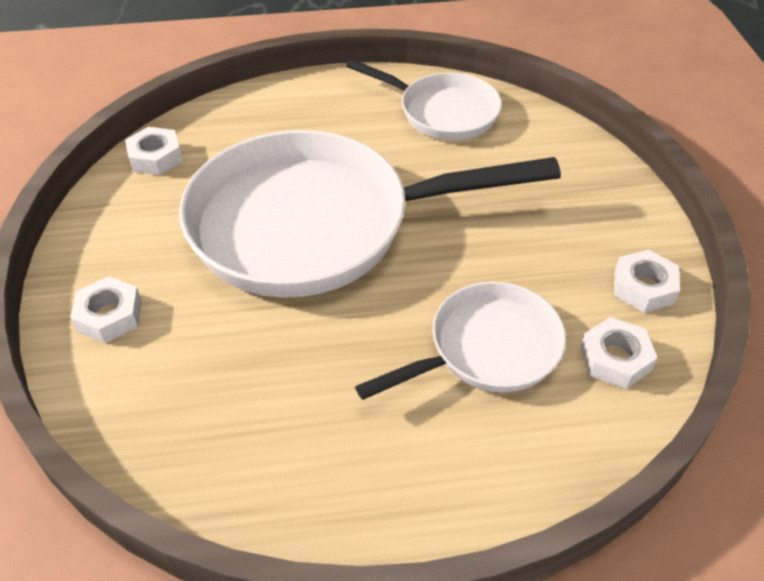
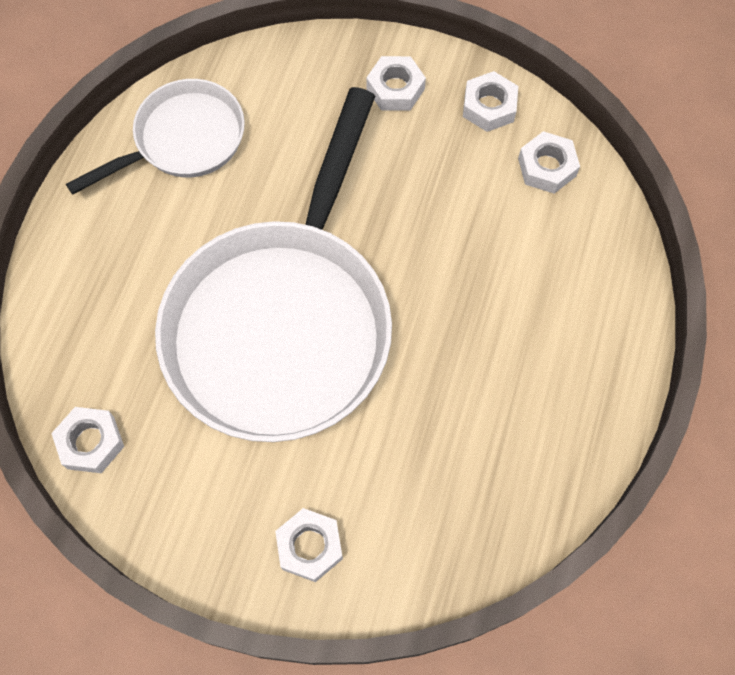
camera: 65 degrees left, 20 degrees up
(487, 349) = (496, 250): white pan -> none
(600, 214) = (395, 89): none -> white nut

